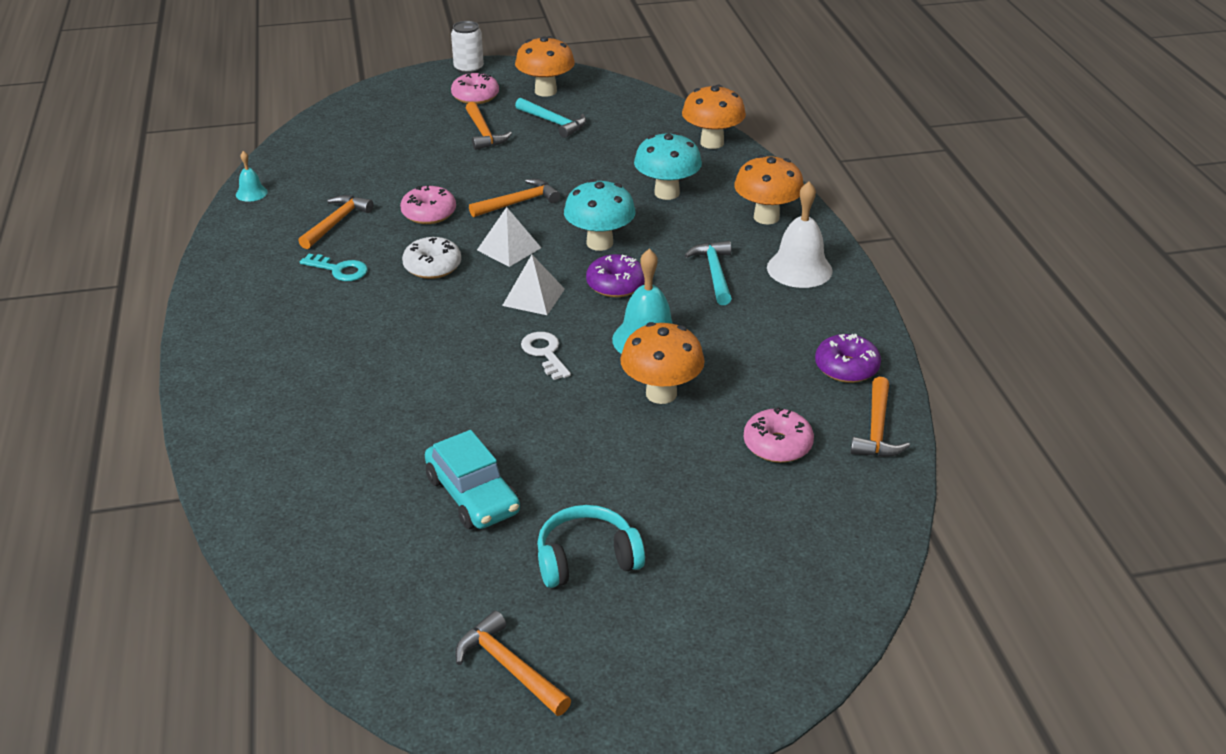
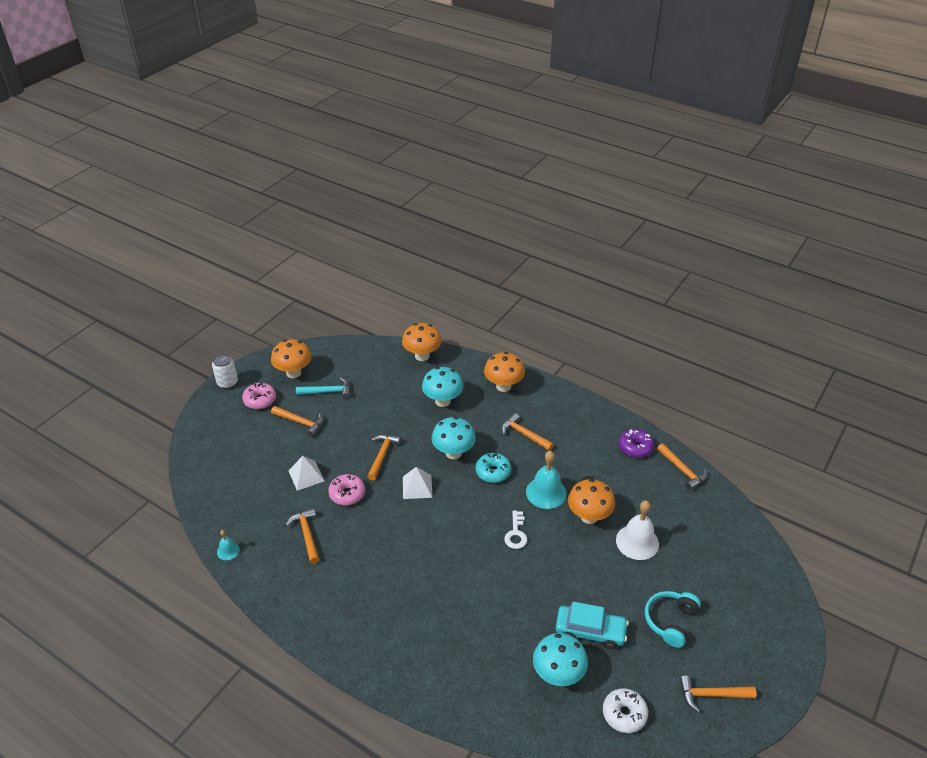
camera: 45 degrees left, 5 degrees up
(339, 270) = (353, 562): turquoise key -> none
(369, 504) = (558, 674): none -> turquoise mushroom
(432, 266) = (396, 524): white donut -> white donut (624, 714)
(533, 297) = (468, 506): white pyramid -> white pyramid (306, 475)
(545, 353) = (516, 533): white key -> white key turned 105 degrees counterclockwise
(615, 285) = (493, 472): purple donut -> turquoise donut
(714, 273) = (524, 434): turquoise hammer -> orange hammer
(777, 445) = (661, 507): pink donut -> none
(799, 269) = (553, 407): white bell -> white bell (637, 542)

